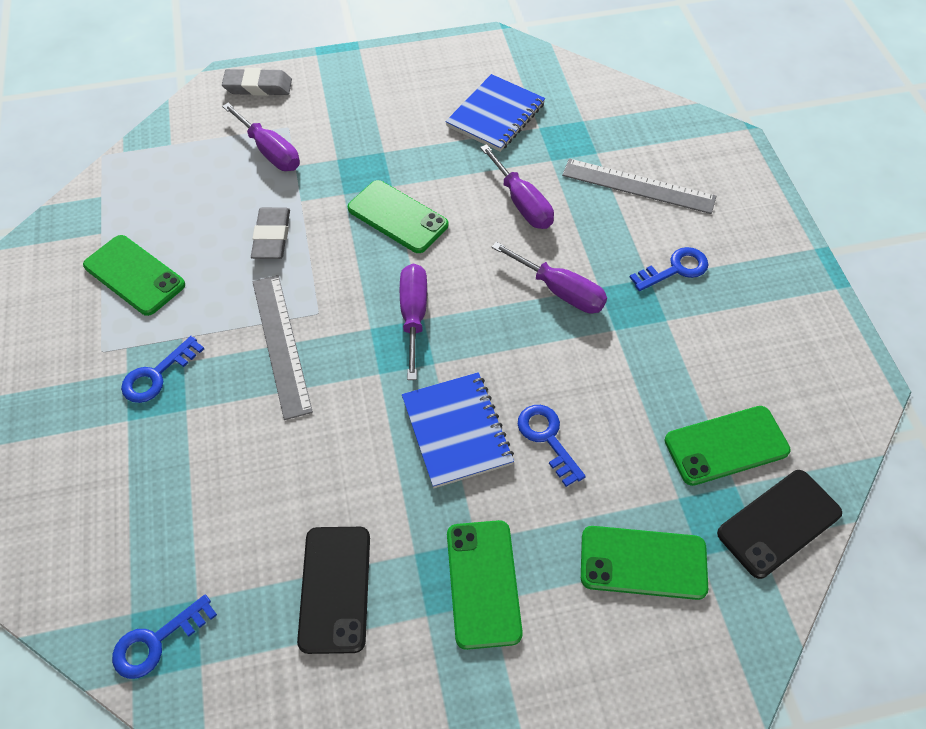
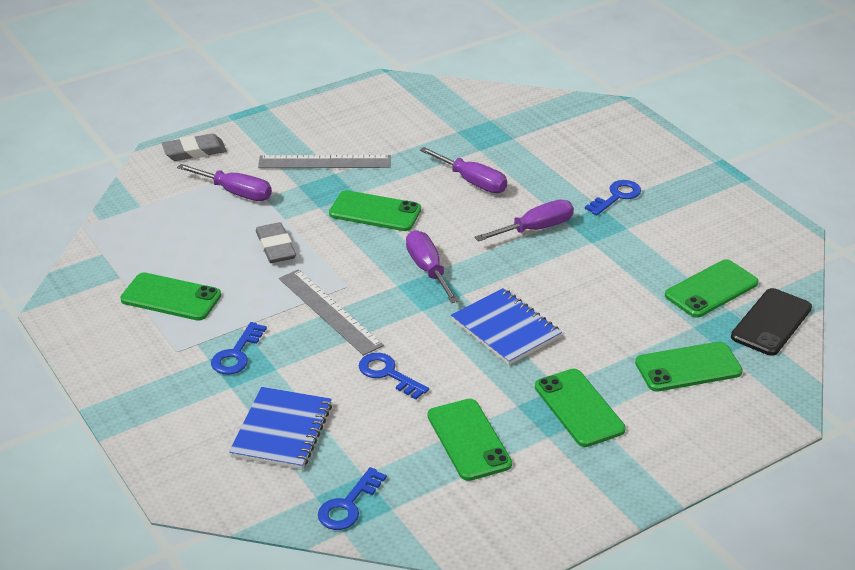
camera: 20 degrees left, 20 degrees down
(335, 588) = (469, 440): black phone -> green phone
(495, 115) = (416, 130): blue notebook -> blue notebook (282, 431)
(547, 438) = (577, 316): blue key -> blue key (388, 374)
(560, 291) = (535, 229): purple screwdriver -> purple screwdriver turned 45 degrees counterclockwise
(638, 186) = (559, 152): grey ruler -> grey ruler (324, 162)

